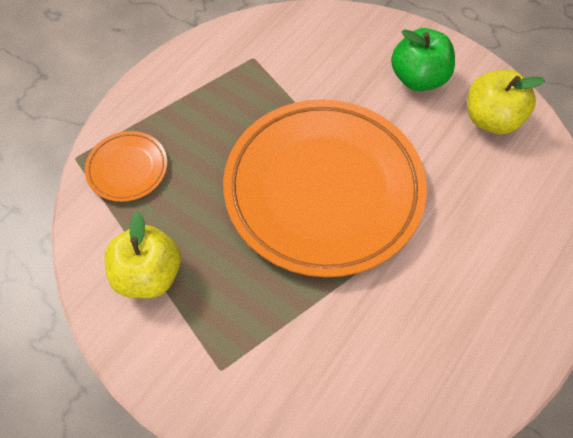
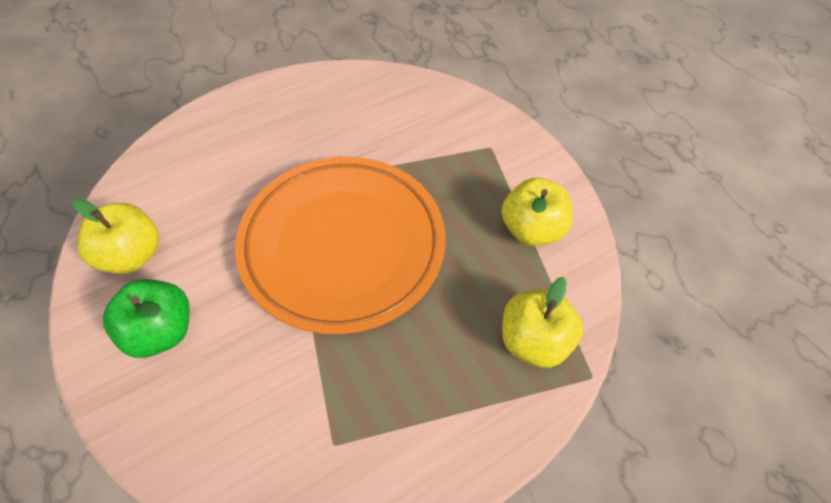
camera: 160 degrees left, 5 degrees down
(127, 168) = (533, 340): orange plate -> yellow apple

